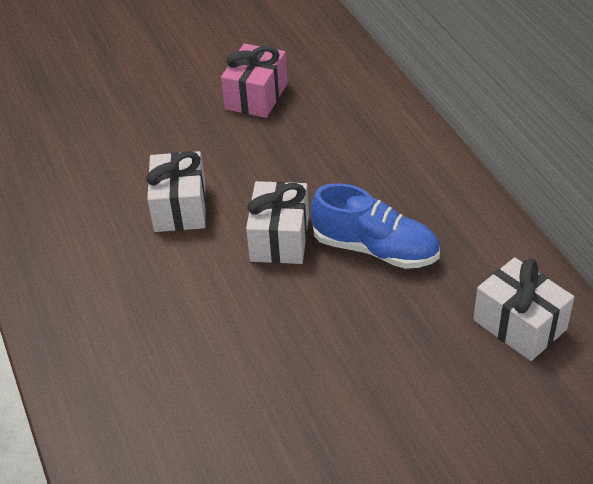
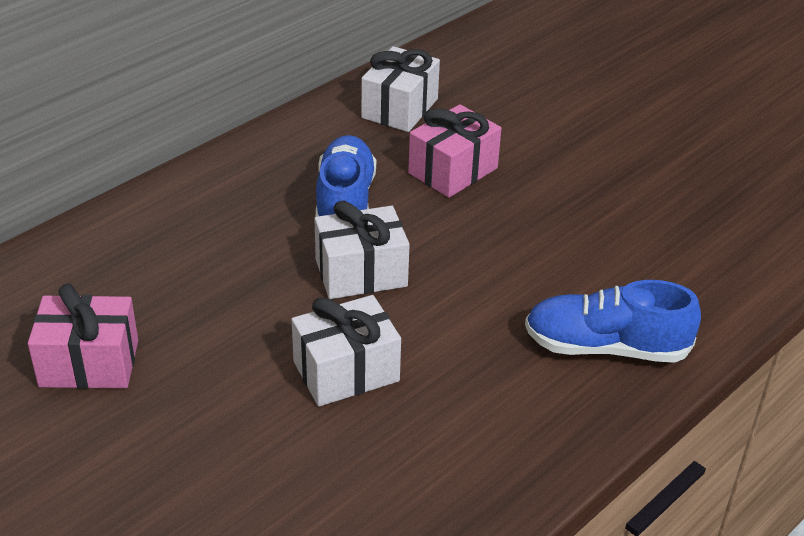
camera: 115 degrees left, 5 degrees down
(114, 364) = (606, 347): none -> blue shoe
(396, 336) = (453, 171): none -> pink gift

